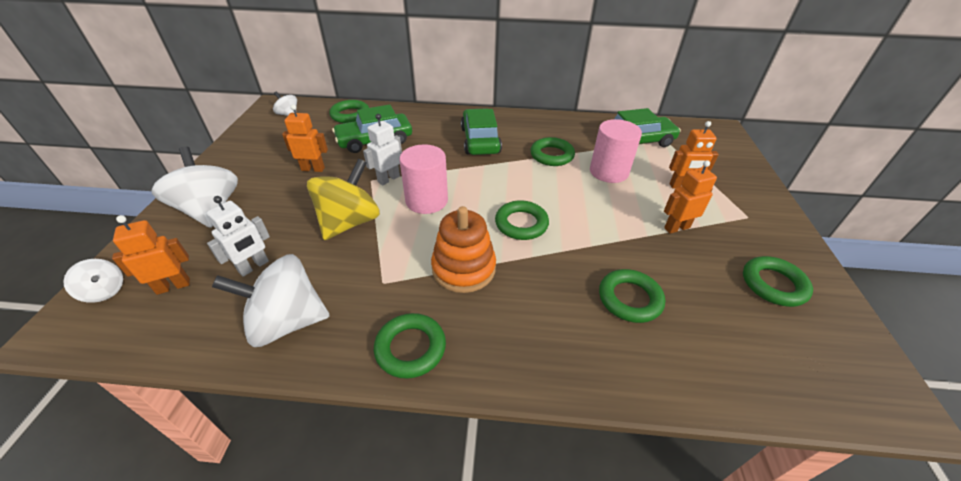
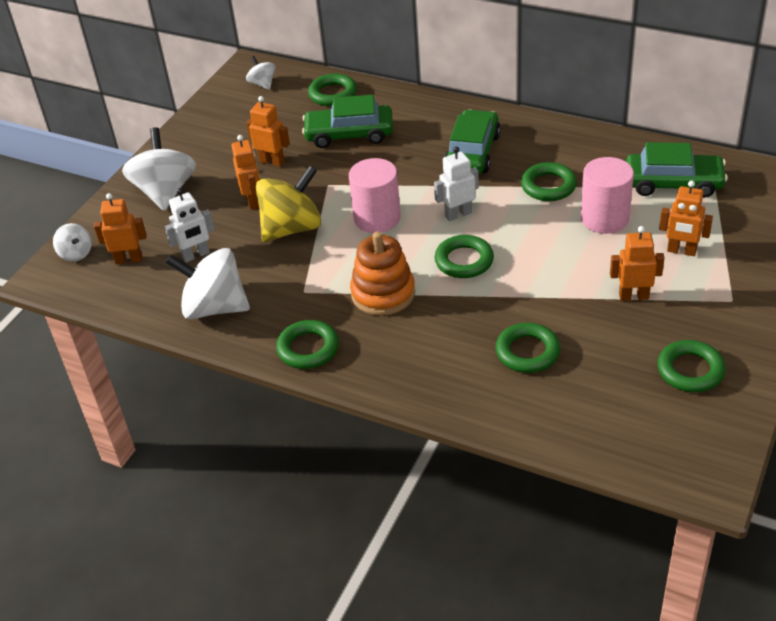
camera: 25 degrees right, 0 degrees up
(303, 204) = (253, 201): none -> orange robot
(388, 179) = (347, 186): white robot -> white robot (458, 214)

